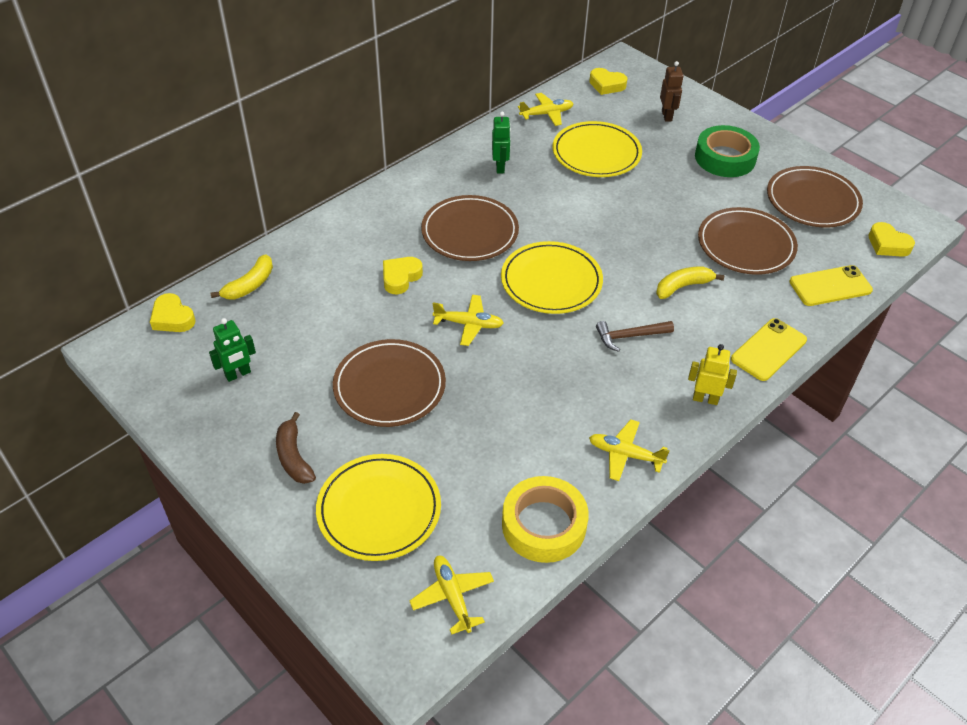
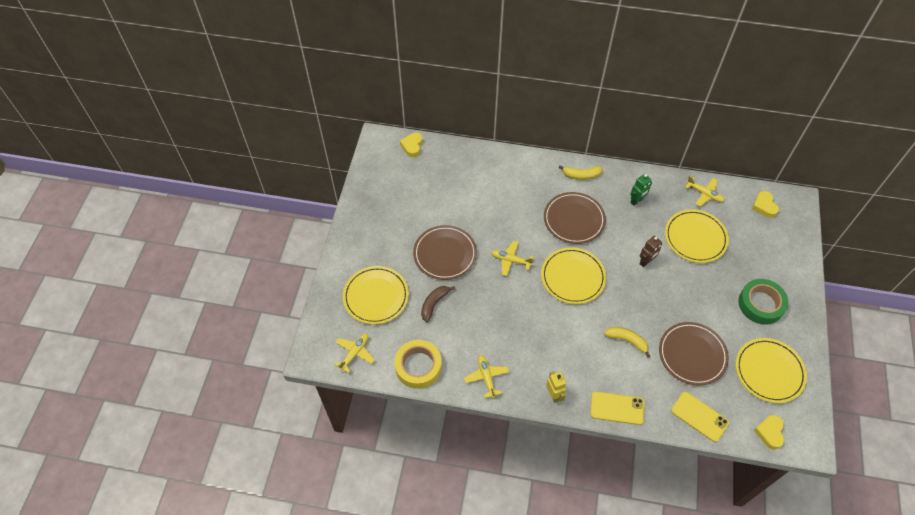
camera: 55 degrees right, 10 degrees up
(238, 374) = (403, 193): green robot -> none
(249, 285) = (456, 158): yellow banana -> yellow banana (581, 175)
(294, 457) = (377, 246): brown banana -> brown banana (434, 304)
(400, 277) = (515, 212): yellow heart -> none
(469, 324) = (510, 260): yellow plane -> yellow plane turned 135 degrees clockwise
(629, 336) = (566, 335): brown hammer -> none
(667, 116) = (768, 253): brown robot -> brown robot (646, 262)
(812, 201) = (769, 371): brown plate -> yellow plate

